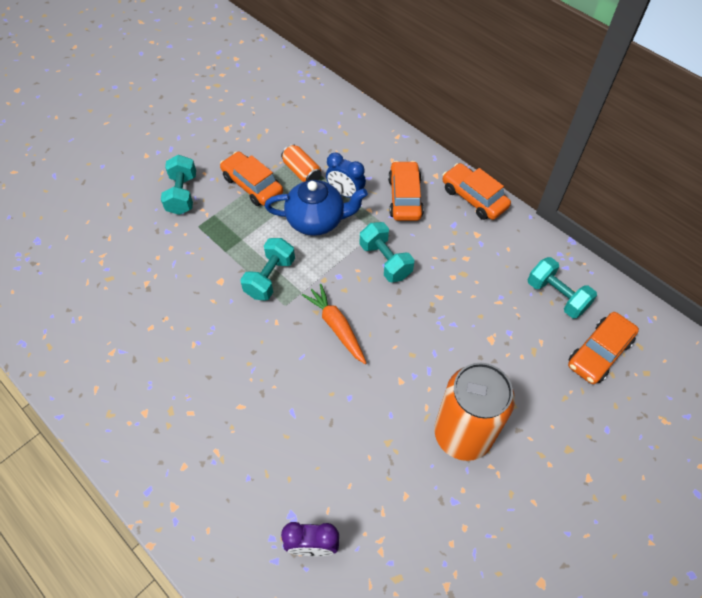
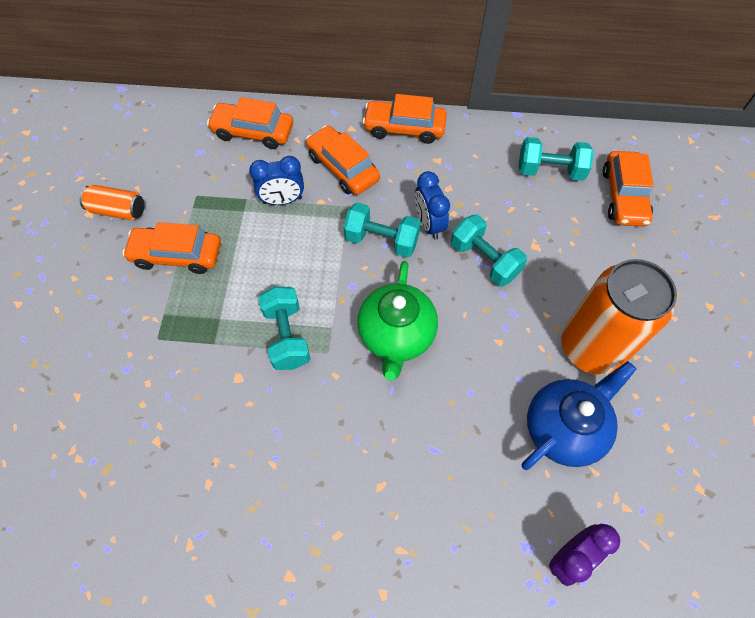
camera: 40 degrees left, 5 degrees up
(182, 194) = (105, 317): turquoise dumbbell -> turquoise dumbbell (484, 260)
(302, 172) = (218, 208): orange can -> orange can (118, 210)
(317, 220) = (279, 246): blue teapot -> blue teapot (564, 428)
(336, 326) = (396, 336): orange carrot -> green teapot
(368, 138) = (253, 132): none -> orange car
(427, 272) = (429, 224): none -> blue clock

